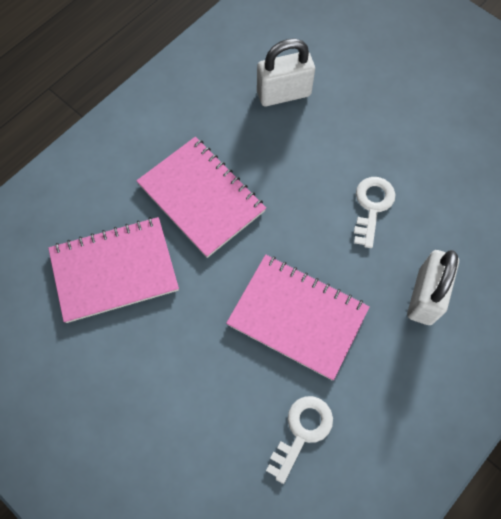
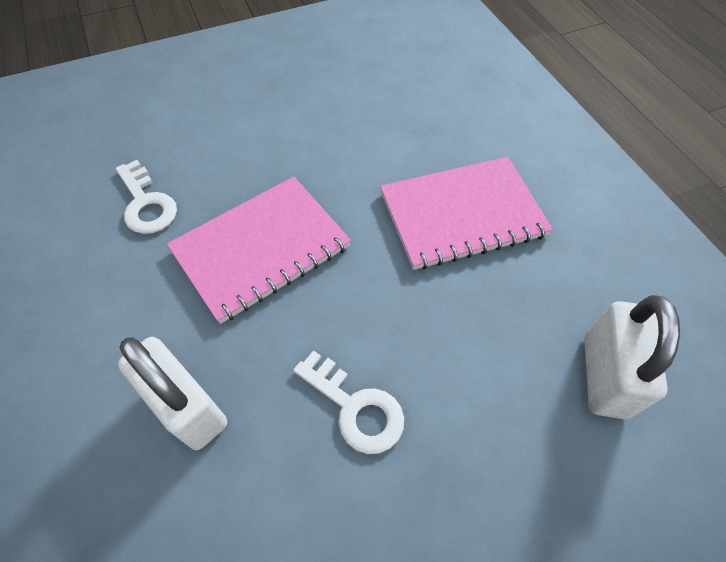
camera: 115 degrees right, 10 degrees down
(114, 270) = (408, 119): pink notebook -> none

